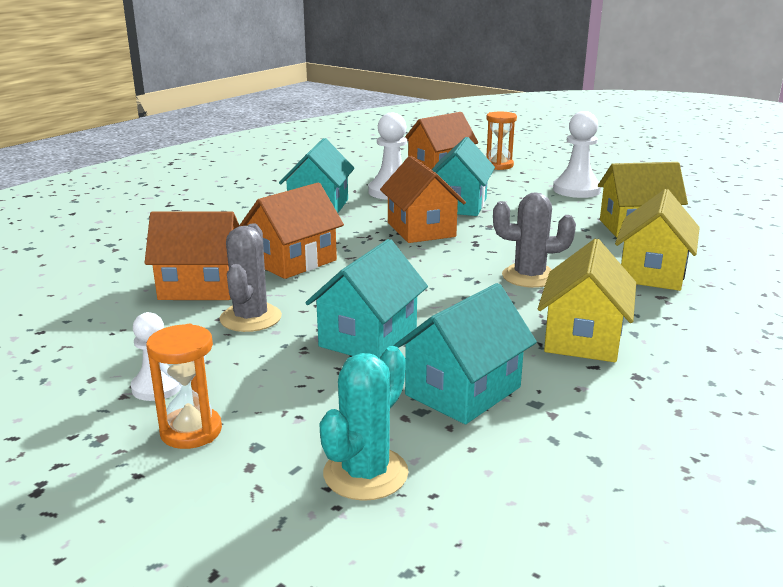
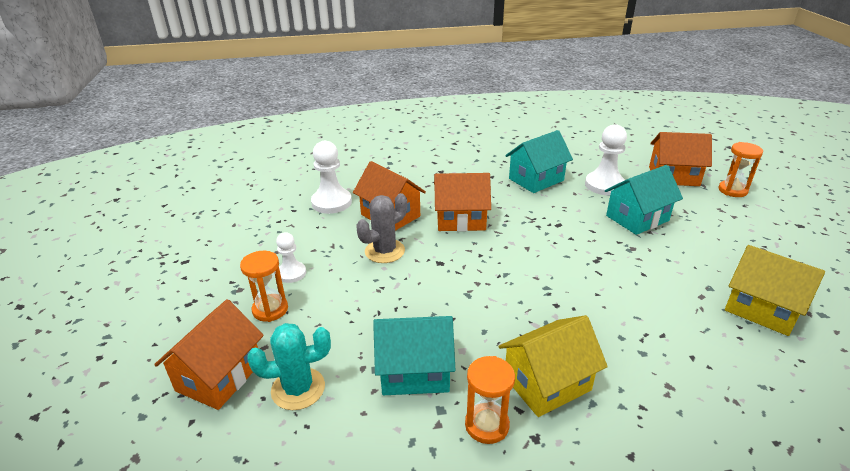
camera: 45 degrees right, 10 degrees up
(368, 337) = (421, 300): turquoise house -> none
(421, 230) = (575, 229): orange house -> orange house (219, 376)
(529, 276) = (591, 309): grey cactus -> none
(576, 190) = (767, 244): white pawn -> white pawn (331, 202)
(590, 390) = (487, 425): none -> orange hourglass
(652, 273) = (699, 361): yellow house -> none

